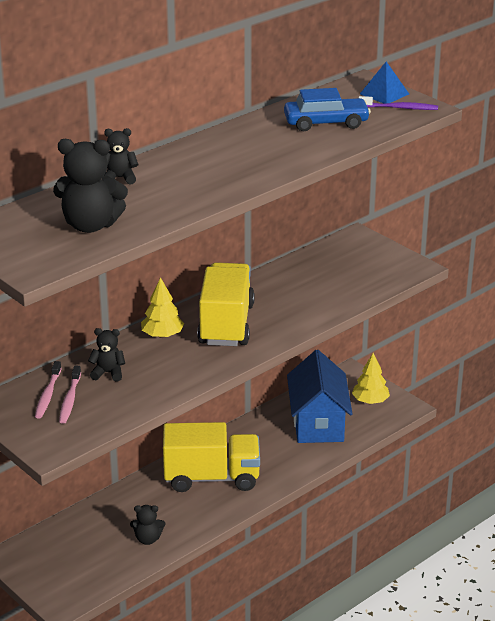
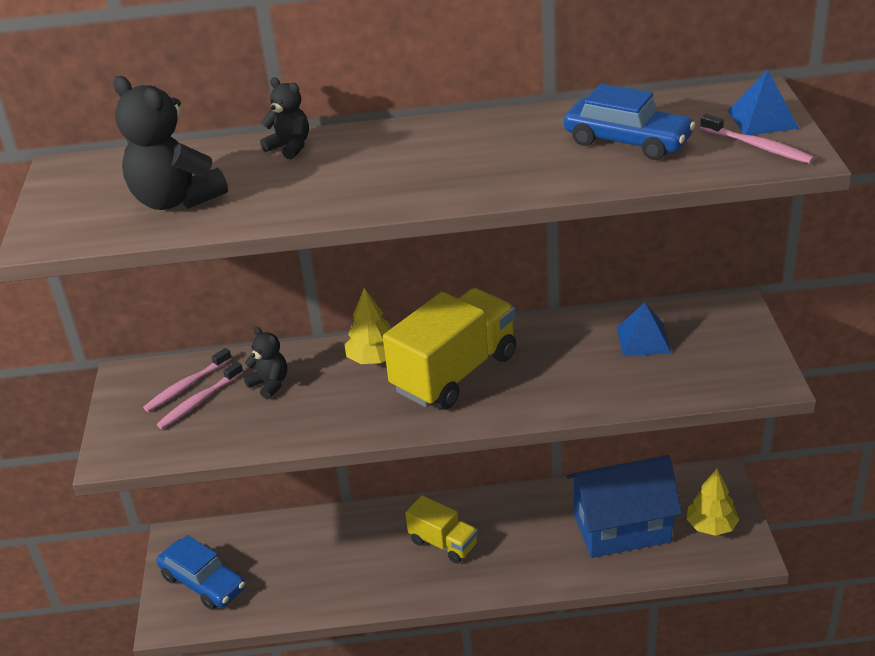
camera: 40 degrees right, 5 degrees up
(63, 571) = (203, 582): none -> blue car
(148, 539) = (312, 587): black teddy bear -> none
(212, 478) = (443, 543): yellow truck -> yellow truck, size x0.57
(318, 423) = (622, 528): blue house -> blue house turned 45 degrees clockwise
(321, 269) = (643, 340): none -> blue pyramid
(400, 108) = (758, 146): purple toothbrush -> pink toothbrush

